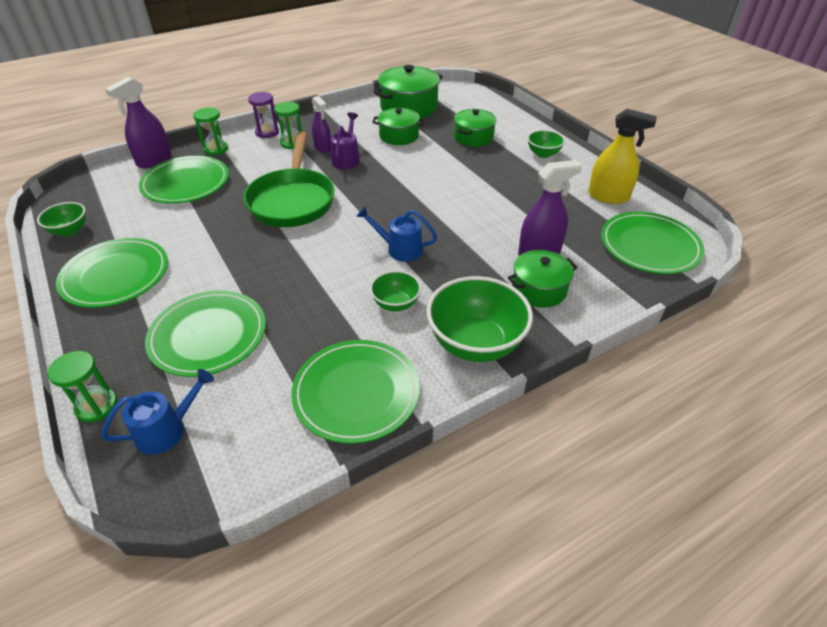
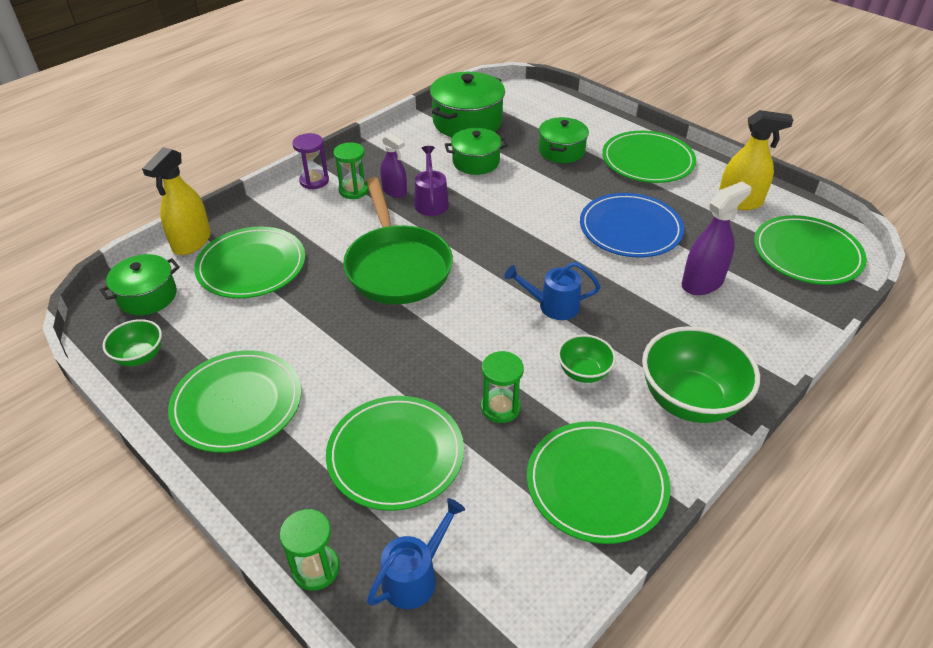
camera: 15 degrees left, 0 degrees up
(154, 160) = (192, 242): purple spray bottle -> yellow spray bottle
(215, 149) = (262, 214): green hourglass -> green hourglass (500, 407)
(499, 202) = (630, 229): none -> blue plate
(539, 289) = (722, 325): green pot -> green pot (147, 296)
(543, 154) = (647, 160): green bowl -> green plate

